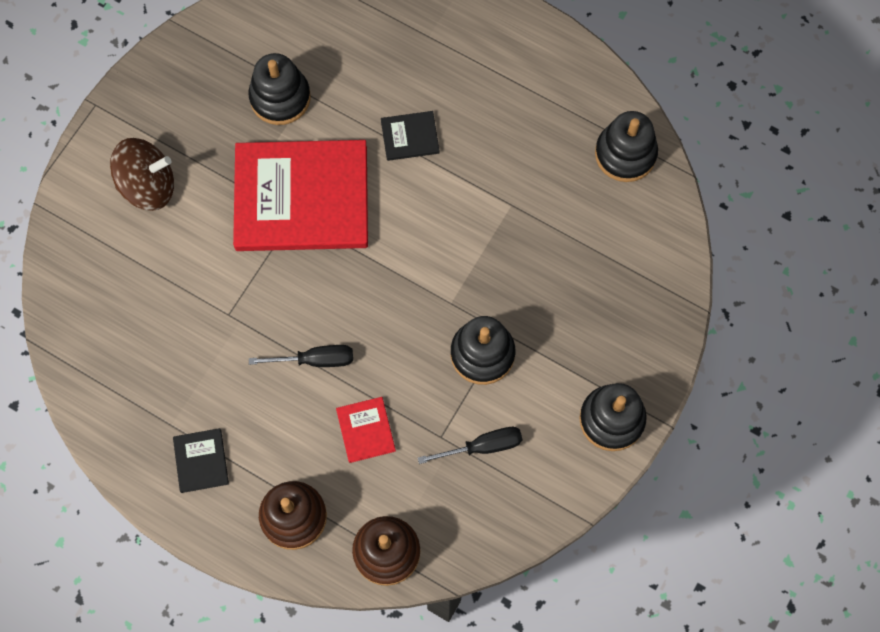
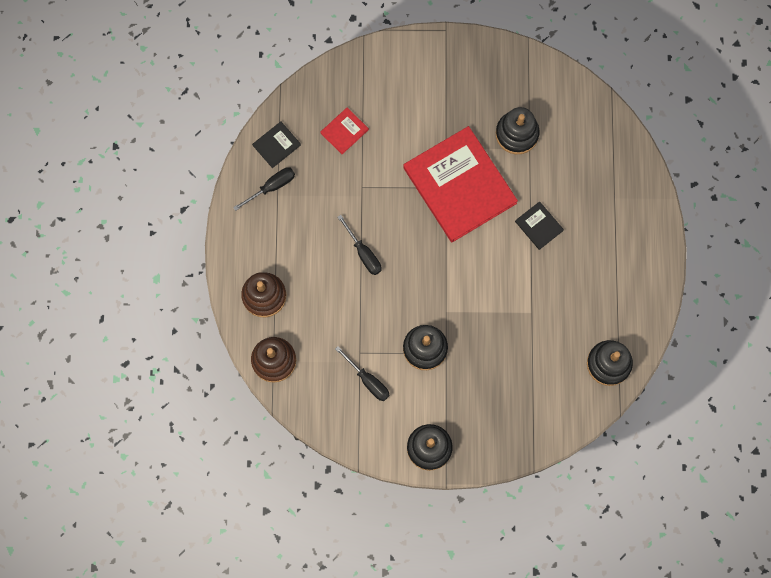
camera: 60 degrees right, 5 degrees up
(148, 186) = (413, 92): brown spinning top -> none
(155, 426) = (272, 187): none -> black screwdriver
(201, 461) = (266, 225): black book -> black book (276, 145)
(365, 430) = (338, 307): red book -> red book (344, 131)

